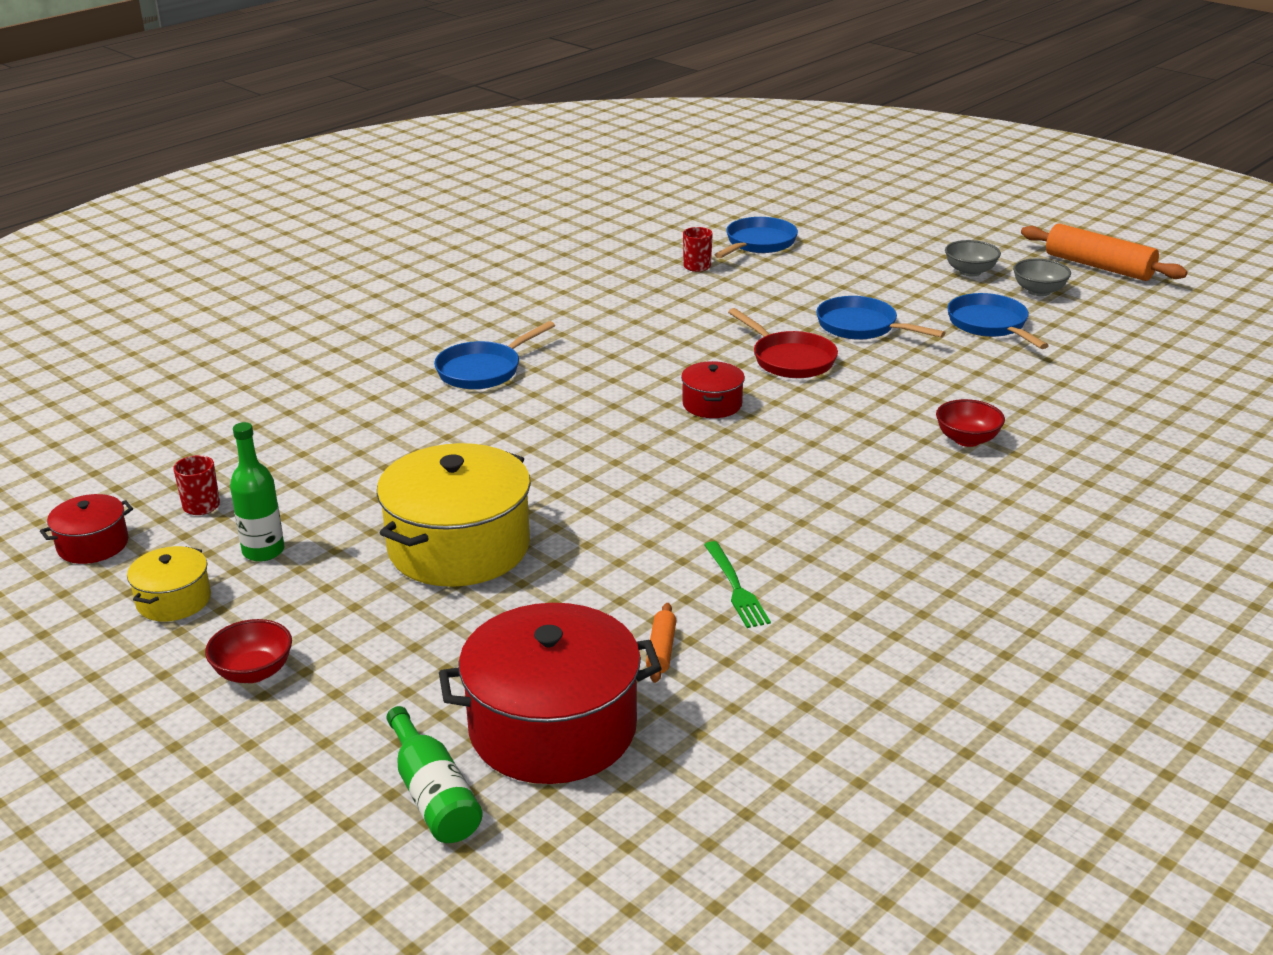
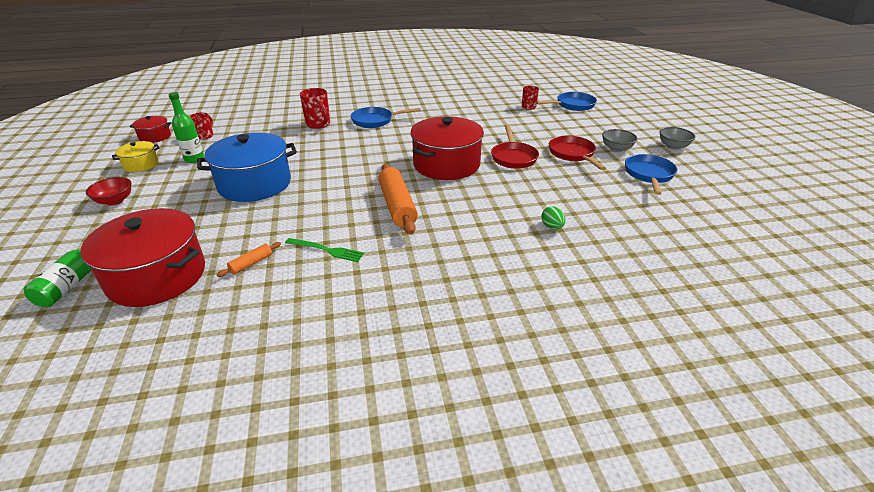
camera: 35 degrees right, 5 degrees up
(390, 410) = (318, 124): none -> red mug
(459, 547) = (254, 184): yellow pot -> blue pot
(712, 404) = (446, 164): red pot -> red pot, size x2.04
(736, 588) = (327, 250): green fork -> green fork turned 90 degrees counterclockwise
(861, 327) = (572, 154): blue pan -> red pan
(967, 439) = (552, 227): red bowl -> green egg
(1039, 291) = (704, 167): grey bowl -> grey bowl (616, 149)
(1099, 266) = (763, 166): orange rolling pin -> orange rolling pin (397, 206)

